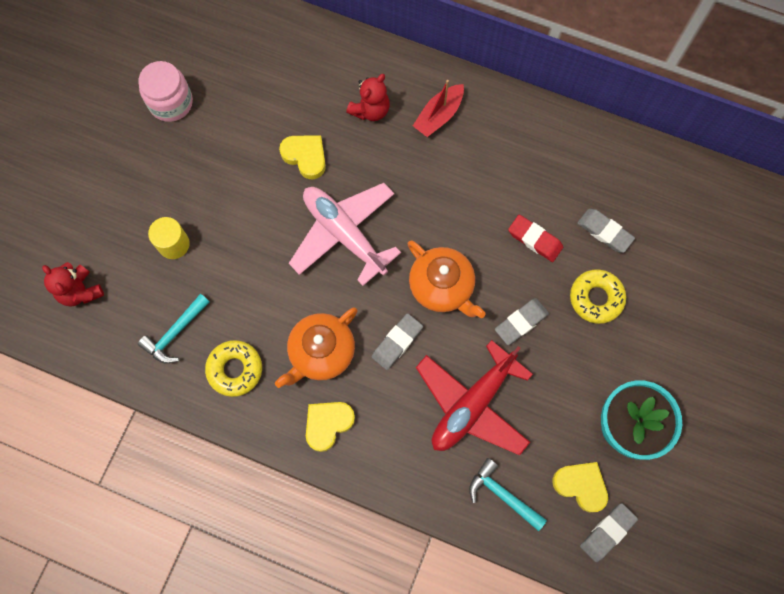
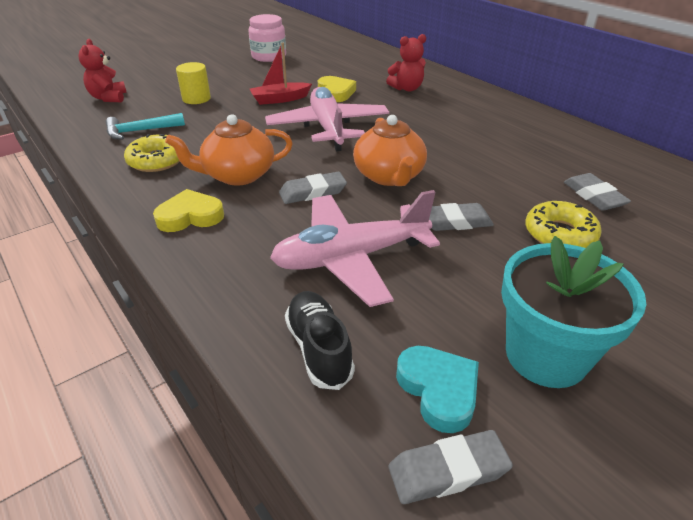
camera: 30 degrees right, 35 degrees down
(439, 115) = (462, 102): red boat -> red boat (280, 99)
(472, 404) = (351, 258): red plane -> pink plane
(502, 495) = (319, 349): turquoise hammer -> black shoe
(535, 239) = (509, 179): red eraser -> none
(581, 485) = (438, 390): yellow heart -> turquoise heart

